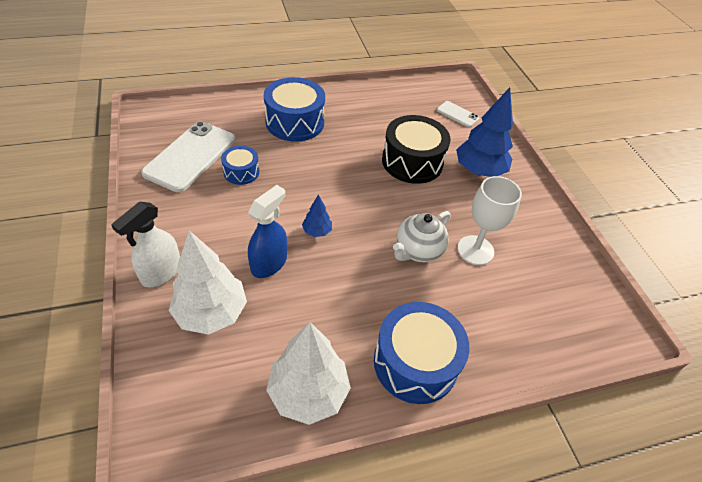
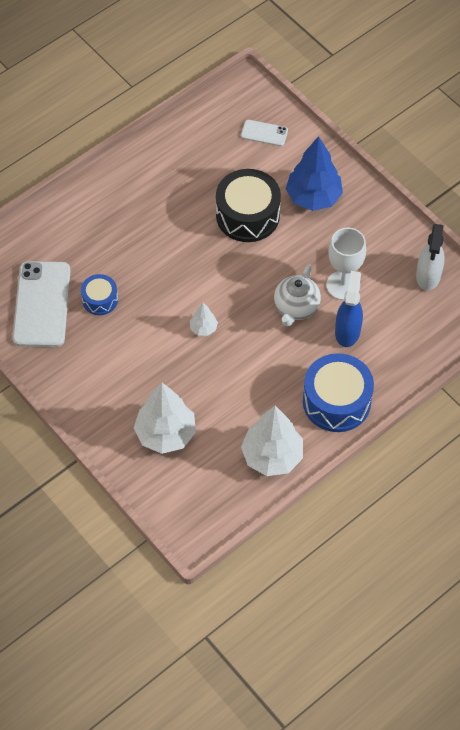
camera: 20 degrees left, 10 degrees up
(161, 272) = (103, 421): white spray bottle -> white spray bottle (428, 276)
(269, 263) = (182, 375): blue spray bottle -> blue spray bottle (347, 331)
(295, 122) = (111, 219): blue drum -> none
(317, 231) = (203, 328): blue tree -> white tree

